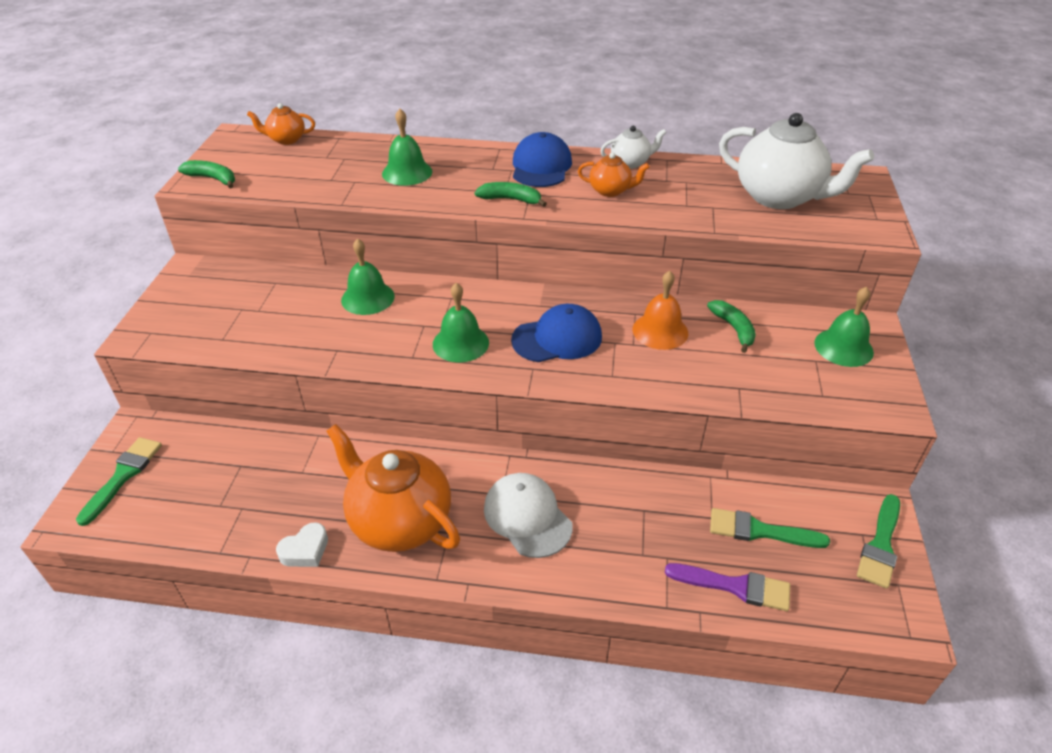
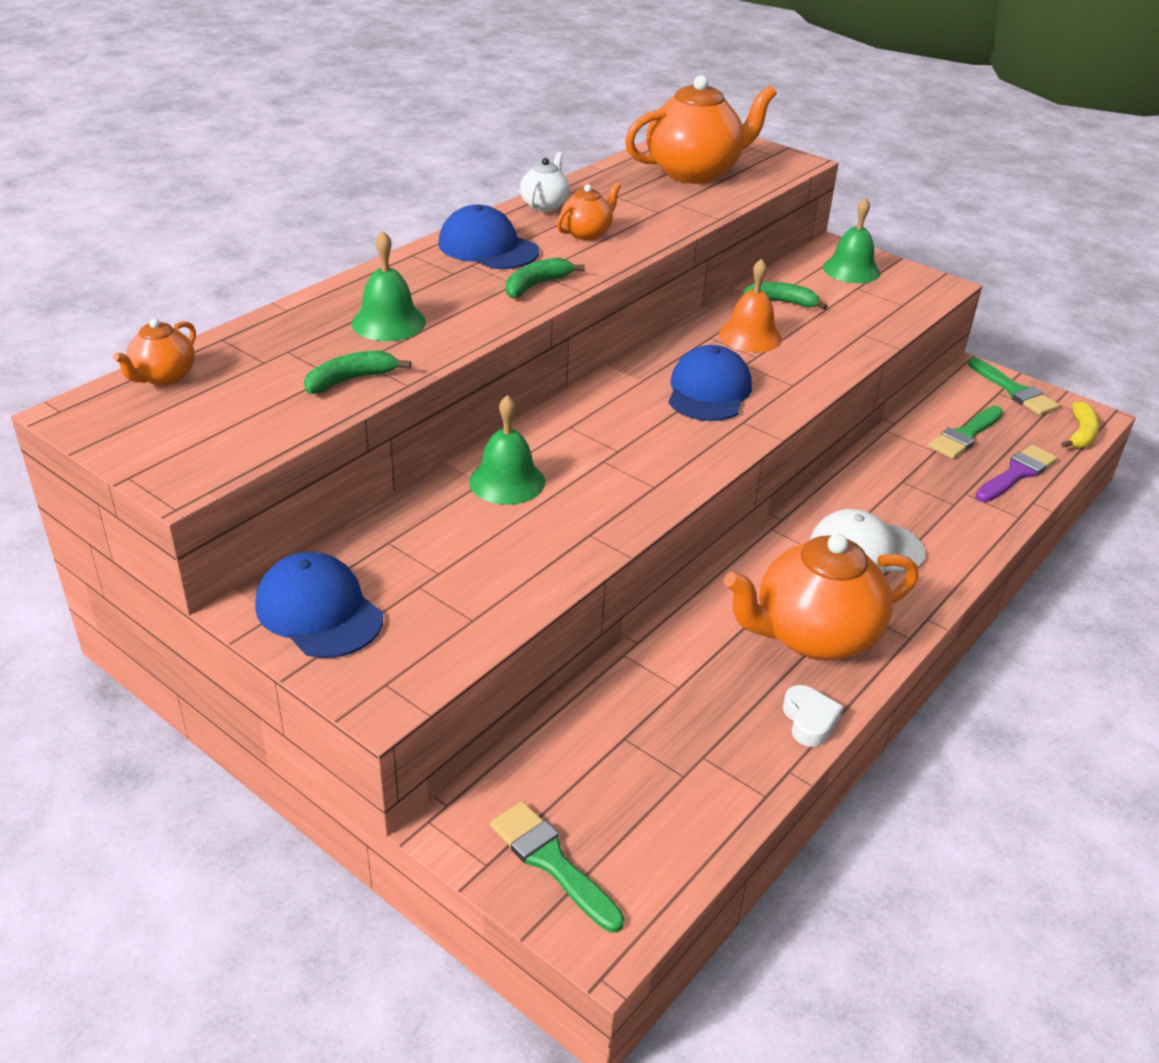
camera: 60 degrees left, 5 degrees down
(199, 287) = (319, 611): none -> blue cap
(213, 179) = (195, 461): green banana -> green banana (351, 380)
(460, 343) = (660, 448): green bell -> none
(779, 197) = (694, 172): white teapot -> orange teapot
(862, 621) = (1081, 434): none -> yellow banana

